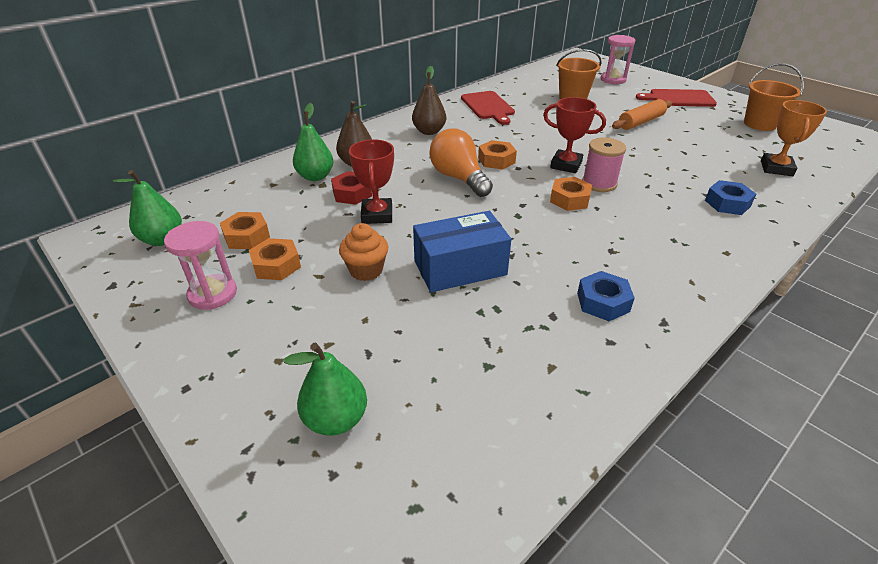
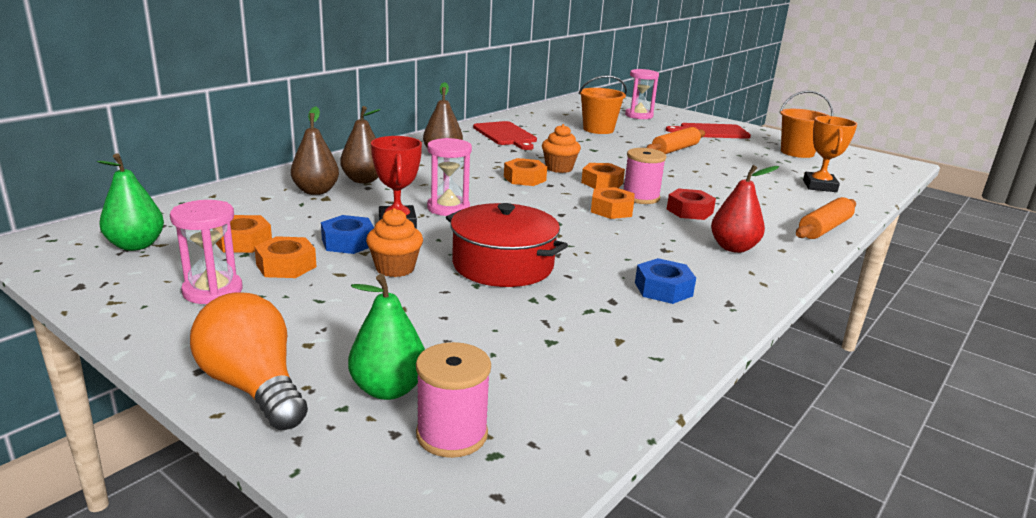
camera: 10 degrees left, 15 degrees down
(315, 176) = (316, 191): green pear -> brown pear
(352, 193) = (363, 205): red nut -> red nut (689, 211)
(381, 479) = (452, 434): none -> pink spool
(423, 197) = (448, 208): none -> pink hourglass
(459, 178) = (485, 193): orange light bulb -> orange light bulb (253, 387)
(460, 268) = (503, 265): blue box -> red pot
(529, 147) = (559, 168): none -> orange cupcake
(566, 165) = (602, 183): red trophy -> orange nut
(678, 249) = (733, 248): none -> red pear
(727, 203) = (776, 213): blue nut -> blue nut (348, 242)
(773, 225) = (824, 228): none -> orange rolling pin

